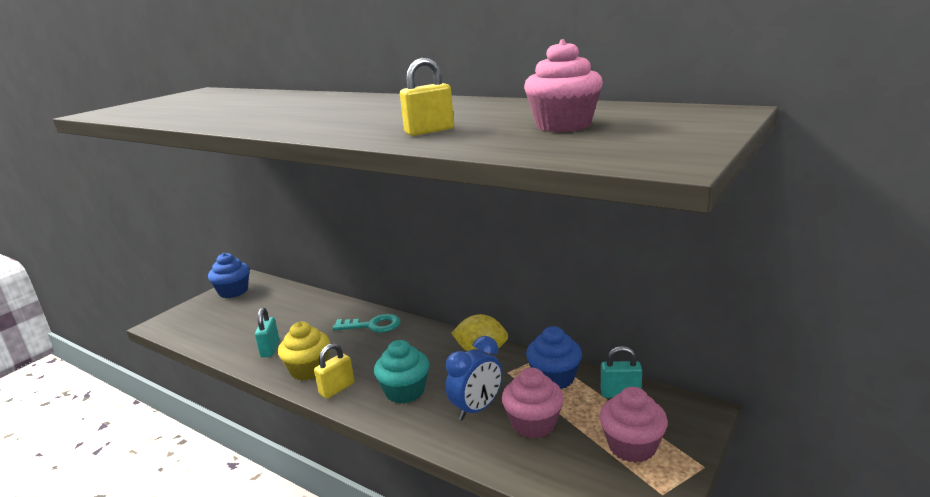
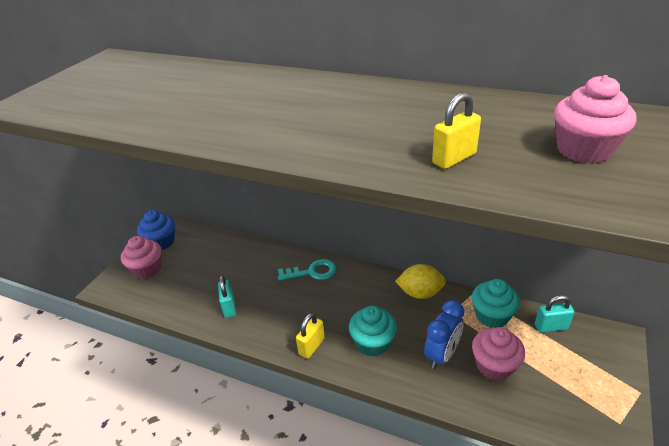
camera: 10 degrees left, 15 degrees up
(309, 369) = (276, 327): yellow cupcake -> none
(554, 378) = (492, 316): blue cupcake -> turquoise cupcake
(632, 446) = (580, 379): pink cupcake -> pink cupcake (147, 269)

